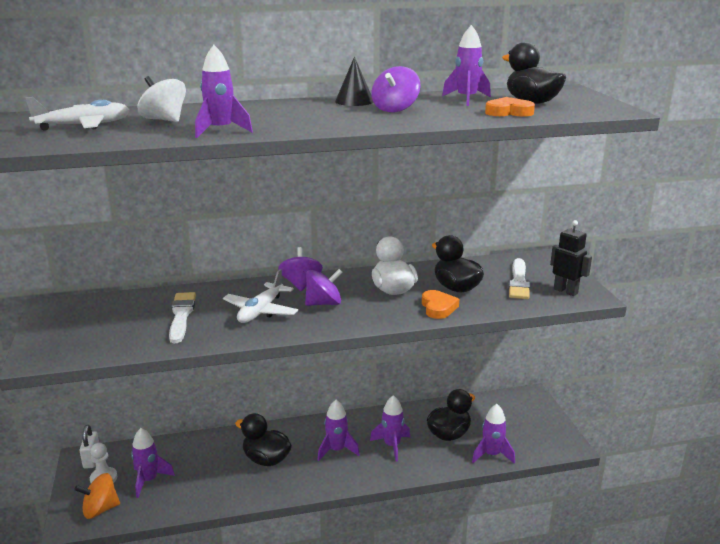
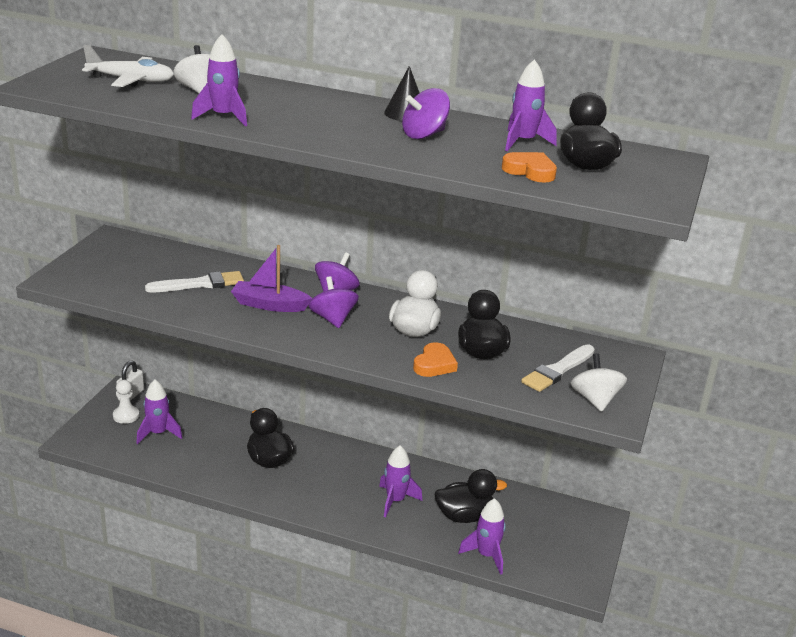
camera: 30 degrees right, 5 degrees up
(100, 509) = (102, 440): orange spinning top -> none
(181, 315) = (200, 284): white brush -> white brush turned 45 degrees clockwise
(261, 311) = (269, 305): white plane -> purple boat
(324, 303) = (333, 319): purple spinning top -> purple spinning top turned 120 degrees counterclockwise
(336, 450) = (339, 481): purple rocket -> none
(565, 291) = (595, 400): black robot -> white spinning top

